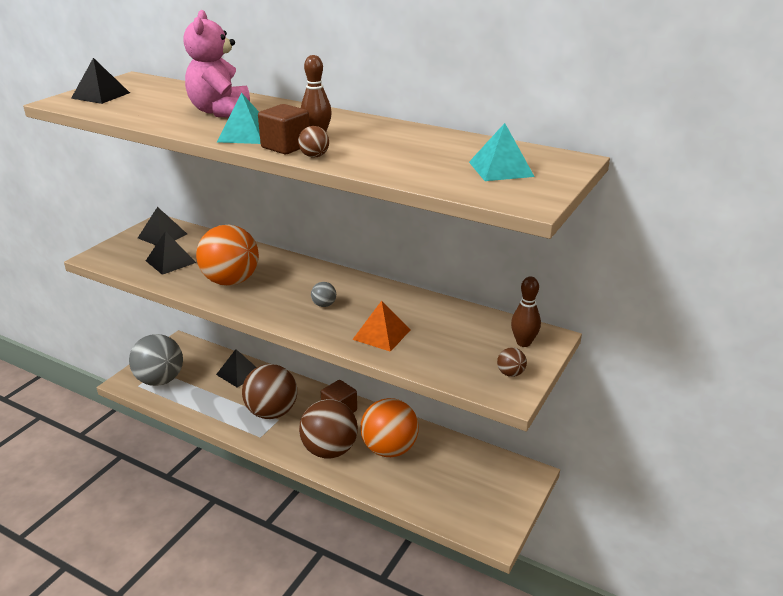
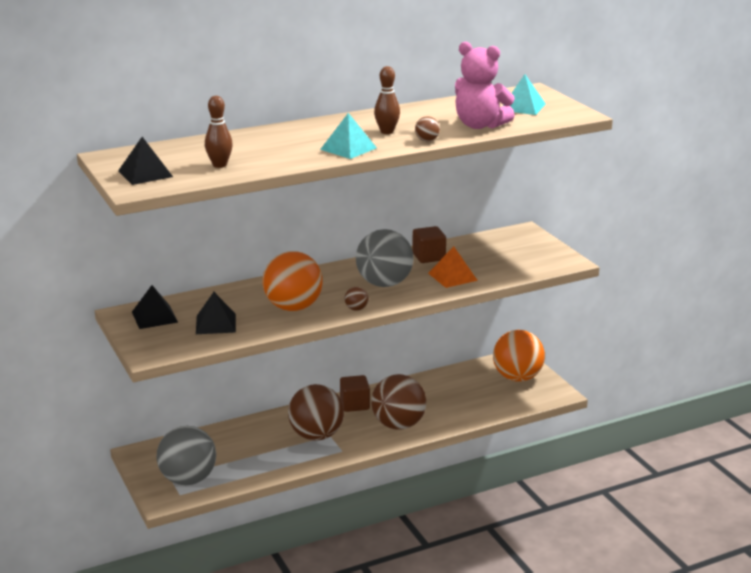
camera: 55 degrees left, 5 degrees down
(221, 112) = (276, 145): pink teddy bear -> pink teddy bear (479, 125)
(239, 373) = (236, 435): black pyramid -> none
(285, 147) = (394, 143): brown cube -> brown cube (428, 257)
(324, 305) = (384, 284): grey ball -> grey ball, size x2.49
(389, 449) = (428, 400): orange ball -> orange ball (517, 378)
(510, 373) = (549, 254): brown ball -> brown ball (356, 309)
(523, 343) = (521, 239): brown bowling pin -> brown bowling pin (219, 165)

